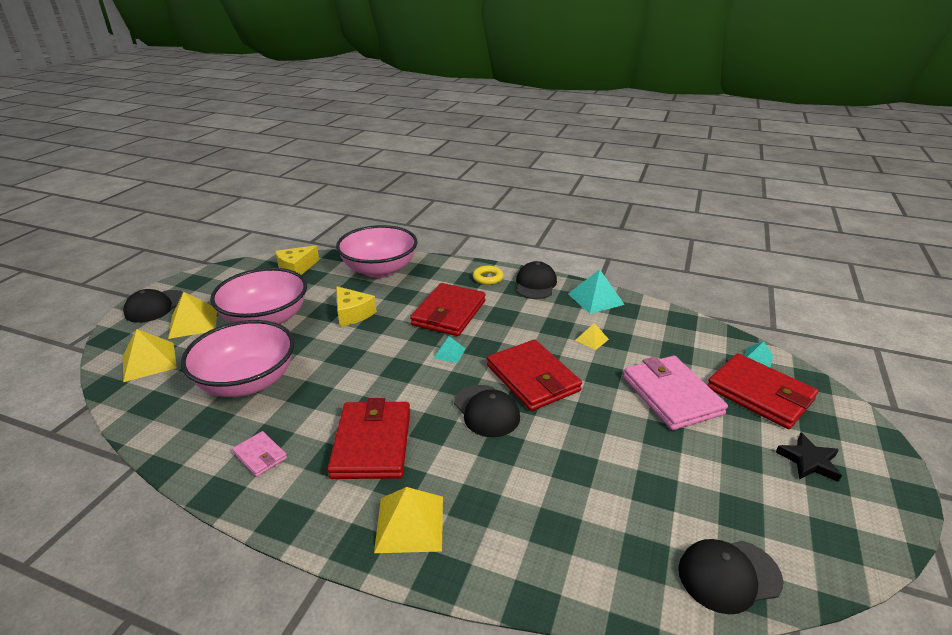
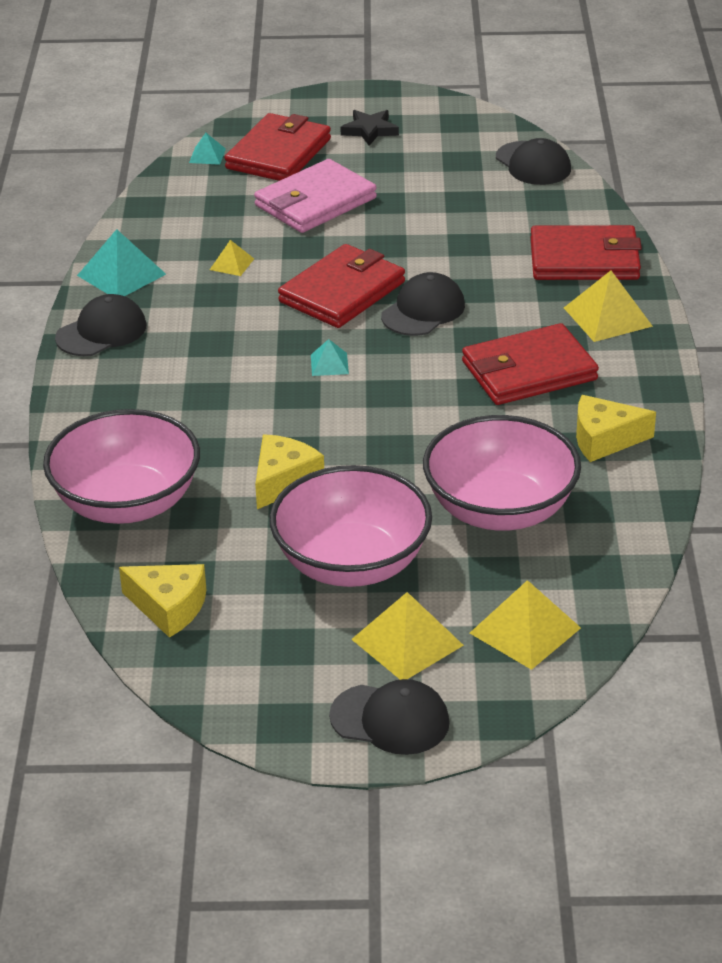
camera: 110 degrees left, 5 degrees up
(260, 456) = (604, 439): pink wallet -> yellow cheese
(449, 313) = (230, 390): red wallet -> red wallet (584, 259)
(488, 278) = (102, 380): yellow ring -> none
(535, 284) = (101, 332): black cap -> black cap turned 150 degrees clockwise

